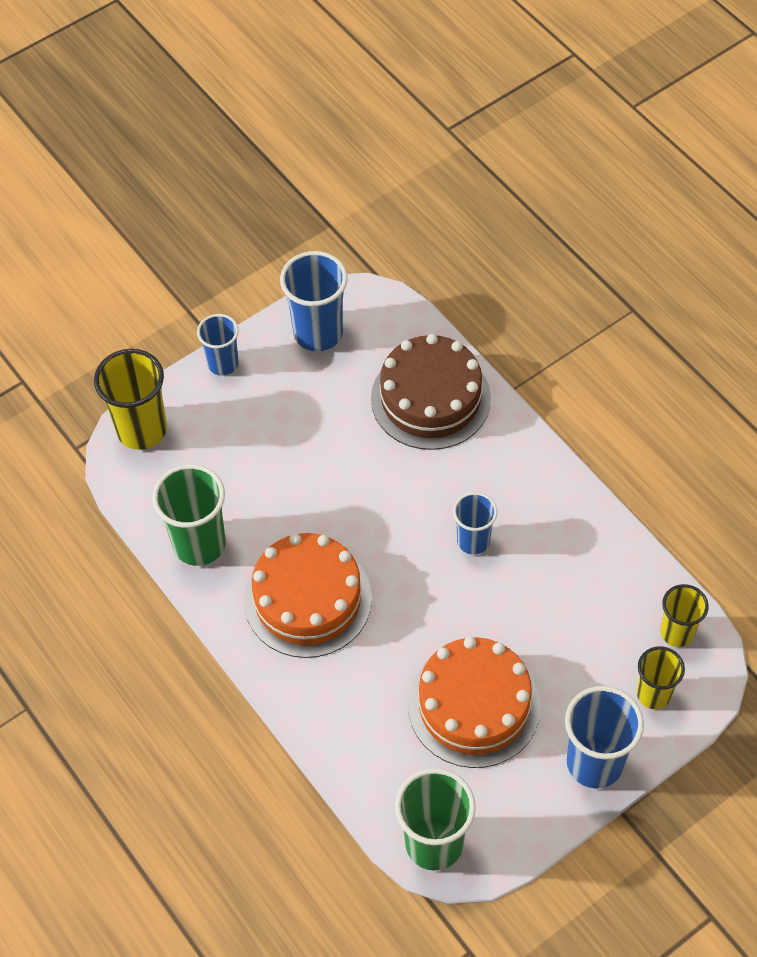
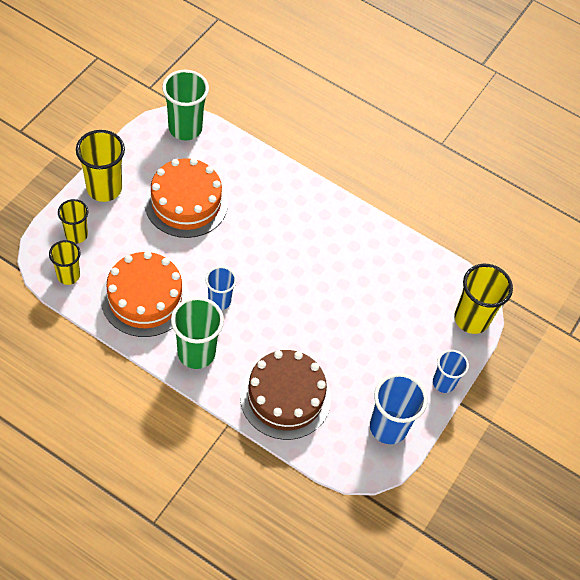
camera: 150 degrees right, 0 degrees up
(199, 544) = (394, 254): green cup -> green cup (196, 353)
(308, 599) = (311, 238): orange cake -> orange cake (145, 298)
(594, 763) = (104, 188): blue cup -> yellow cup

